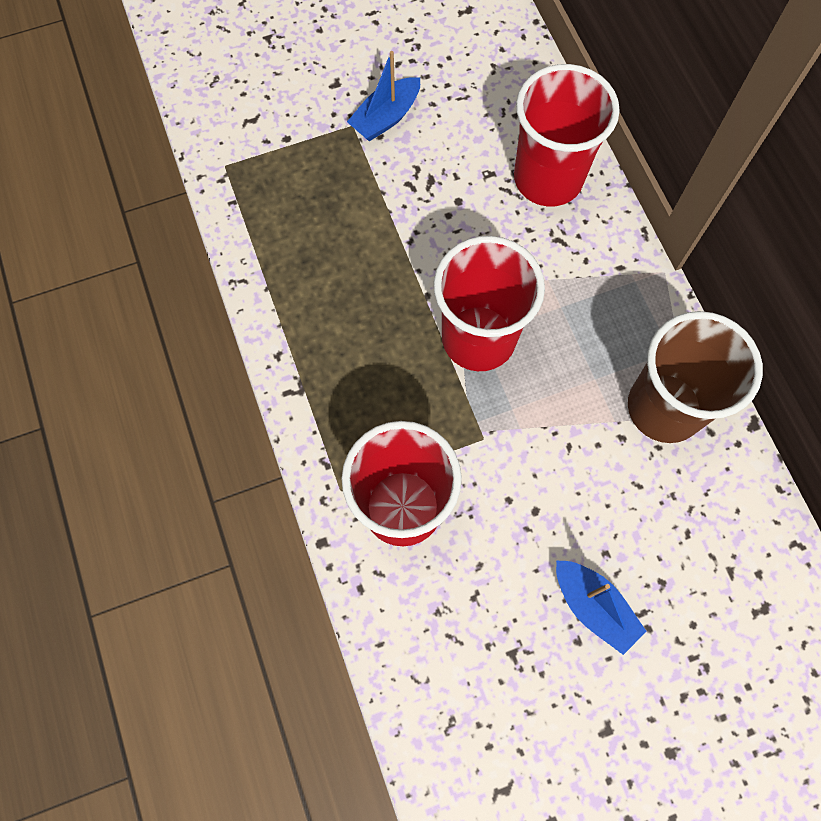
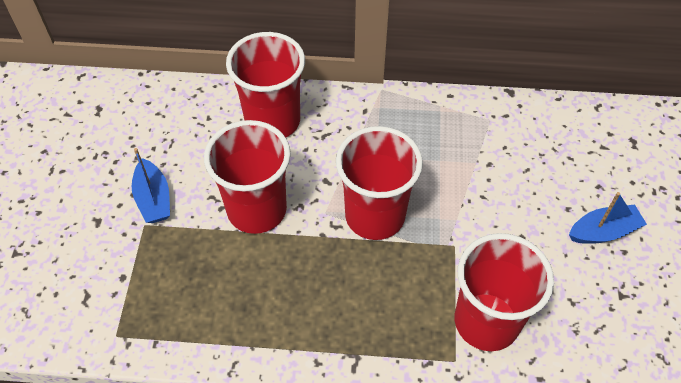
camera: 65 degrees left, 15 degrees down
(424, 218) = (257, 210): none -> red cup
(664, 407) = (478, 131): brown cup -> none

